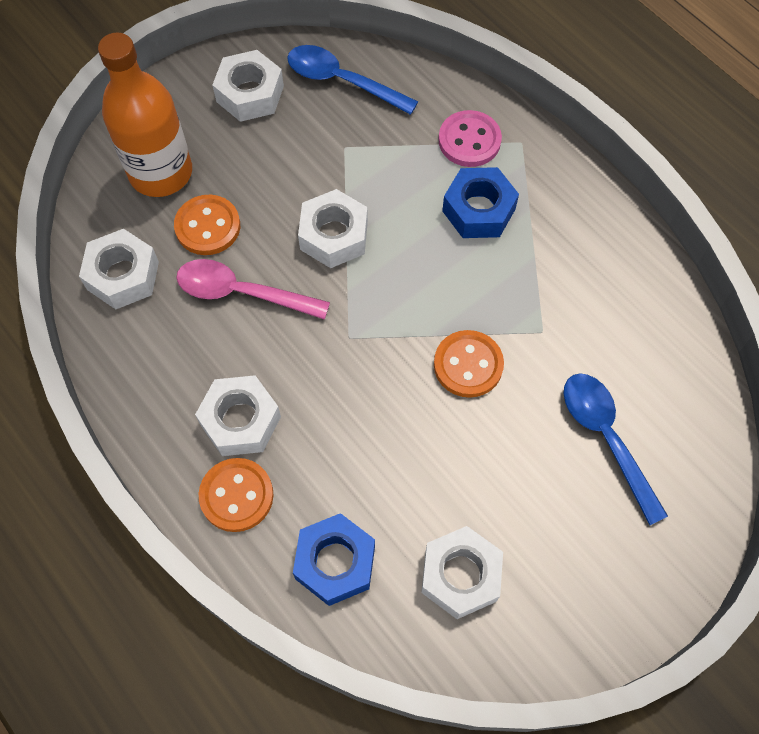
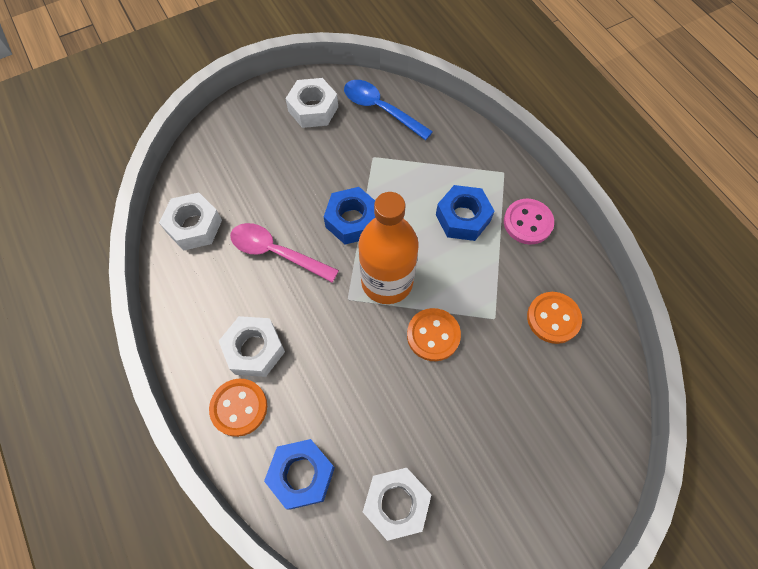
camera: 10 degrees right, 0 degrees up
(161, 172) = (238, 156): orange bottle -> orange bottle (387, 281)
(208, 226) = (262, 200): orange button -> orange button (553, 318)
(334, 235) = (352, 220): white nut -> blue nut
(469, 140) = (465, 165): pink button -> pink button (528, 222)
(606, 439) = (530, 412): blue spoon -> none

